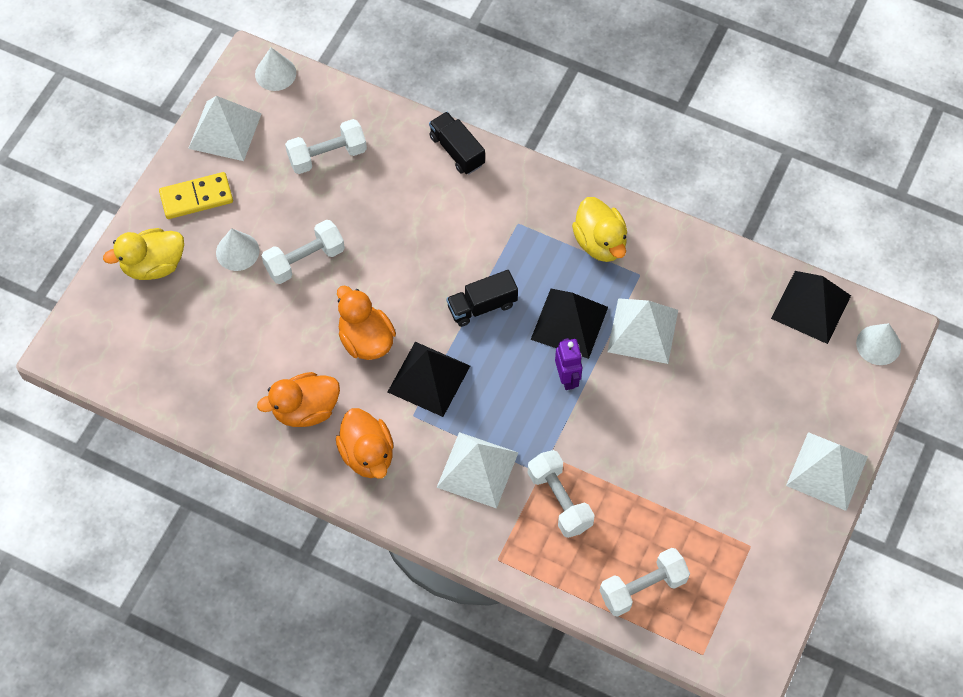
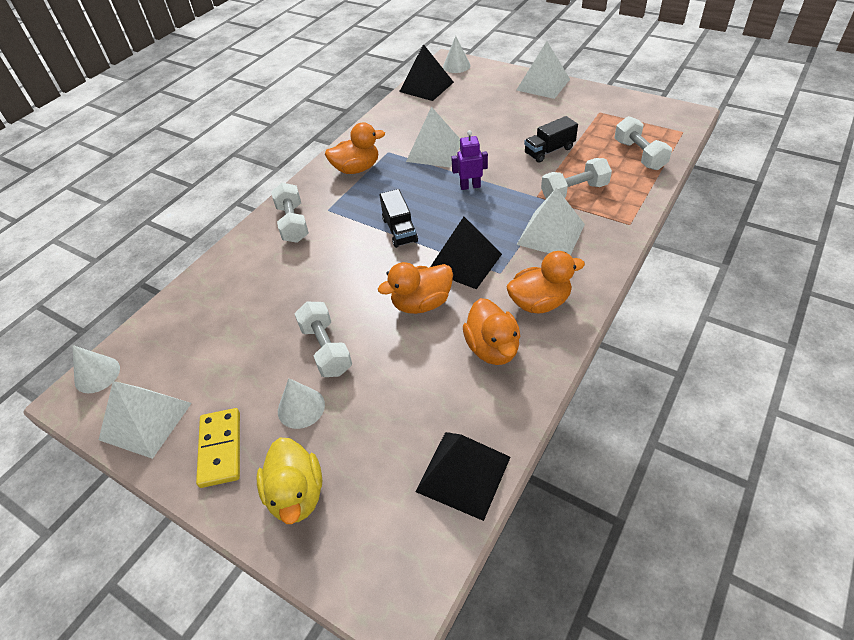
camera: 80 degrees left, 15 degrees down
(327, 155) = (214, 331): white dumbbell -> white dumbbell (293, 223)
(457, 150) = (245, 243): black truck -> black truck (549, 151)
(569, 323) = (422, 184): black pyramid -> black pyramid (463, 474)
(600, 242) = (356, 169): yellow duck -> orange duck

